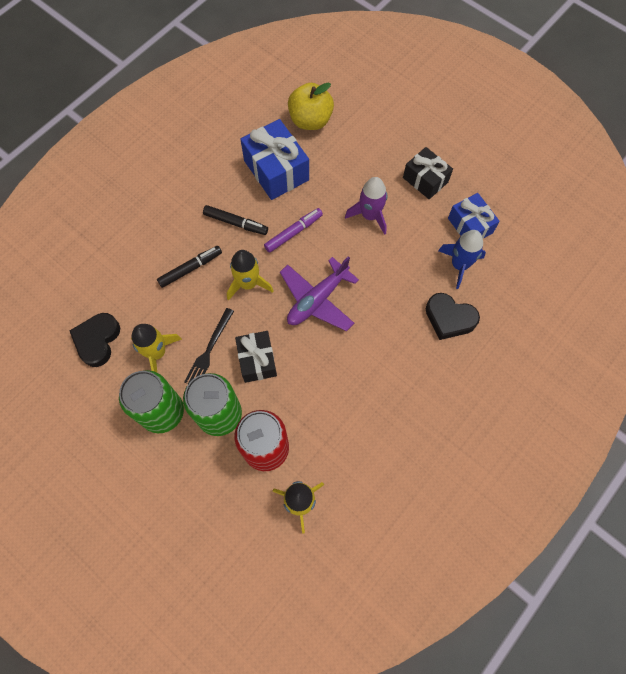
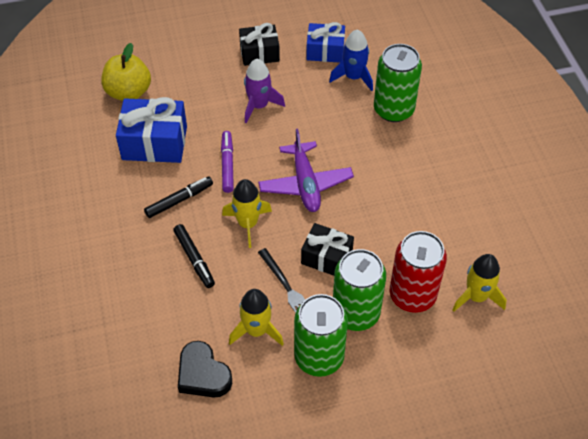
camera: 55 degrees left, 15 degrees down
(190, 269) = (194, 259): black marker -> black marker turned 150 degrees clockwise
(449, 318) = (393, 110): black heart -> green can

